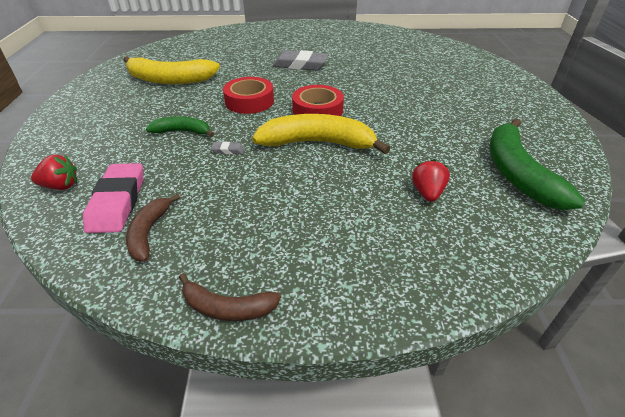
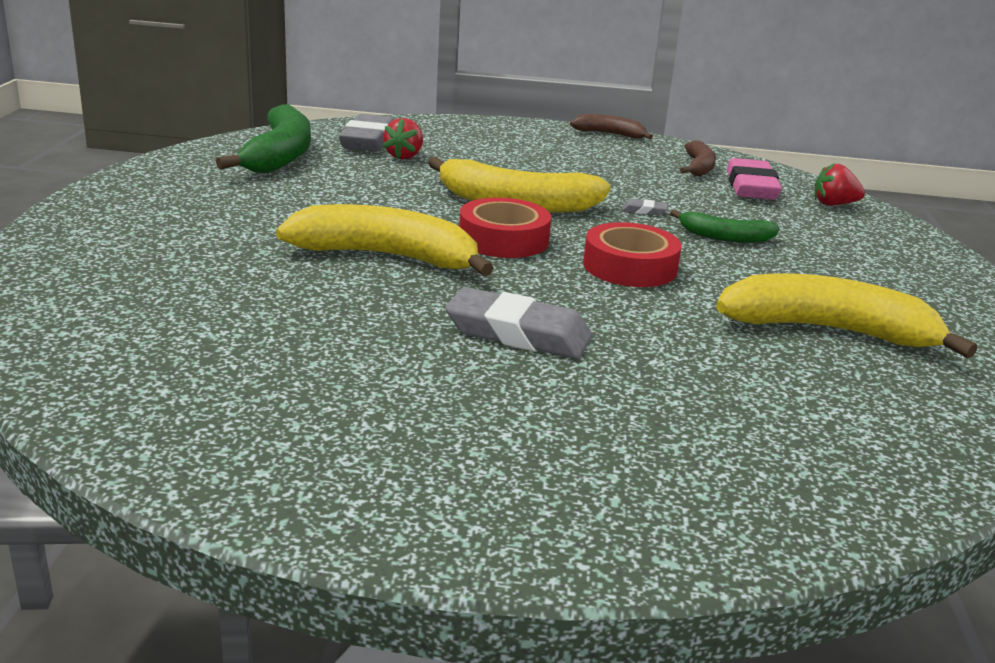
camera: 175 degrees left, 15 degrees down
(370, 92) = (387, 256): none -> yellow banana
(478, 217) = (368, 140): none -> grey eraser

